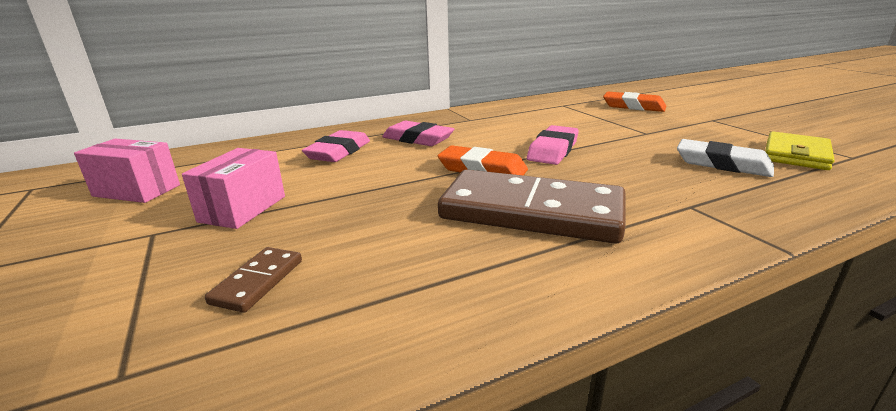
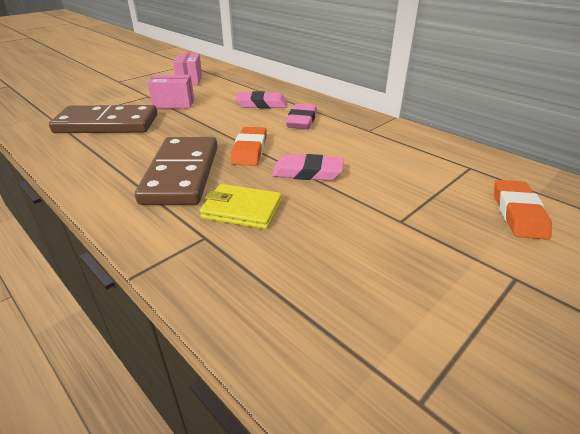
camera: 70 degrees right, 10 degrees up
(257, 281) = (107, 124): brown domino -> brown domino, size x2.40
(722, 164) = (318, 265): white eraser -> none
(796, 155) = (390, 335): yellow wallet -> yellow wallet (242, 210)

